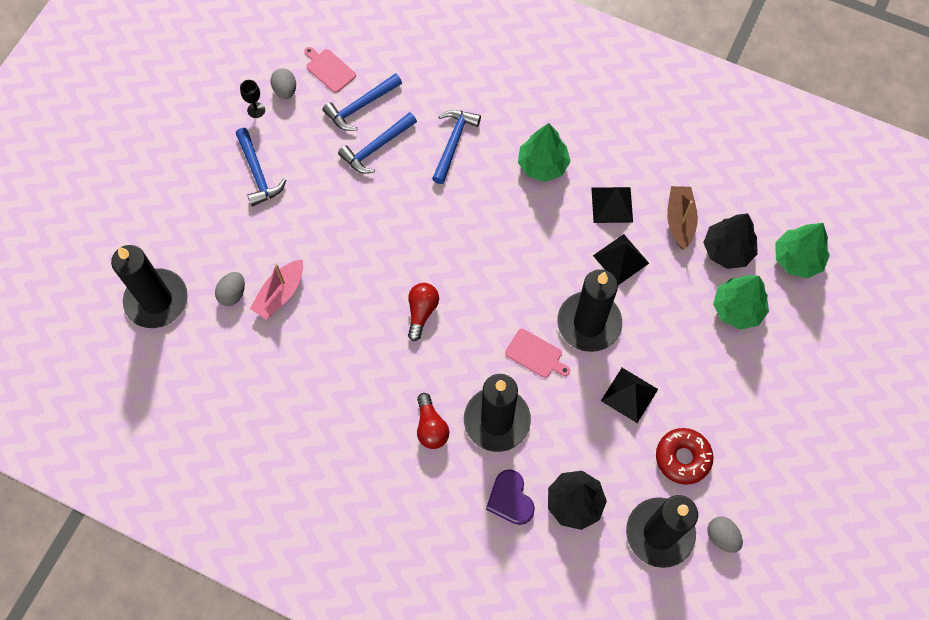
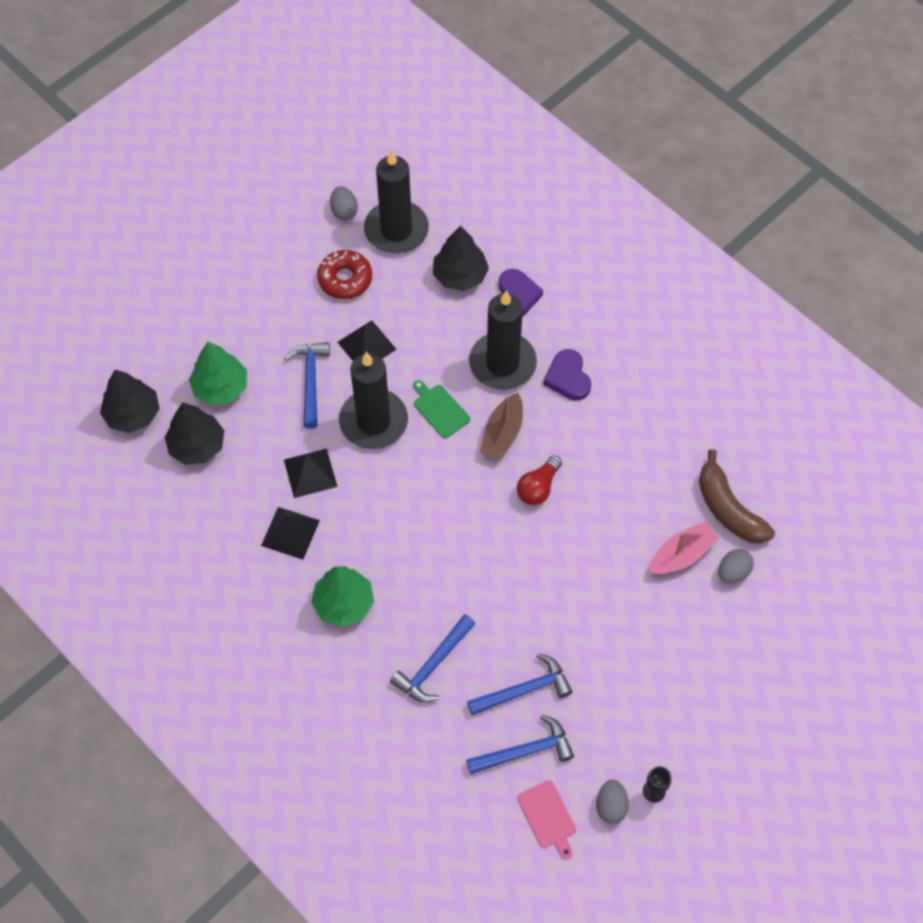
camera: 160 degrees left, 5 degrees down
(157, 300) = (817, 592): black candle -> none
(249, 349) = (728, 509): none -> brown banana
(258, 173) = (672, 705): blue hammer -> blue hammer (310, 381)
(431, 427) = (568, 378): red light bulb -> purple heart
(535, 354) = (440, 409): pink cutting board -> green cutting board
(679, 220) = (228, 492): brown boat -> brown boat (502, 433)
(797, 259) = (133, 414): green tree -> black tree

